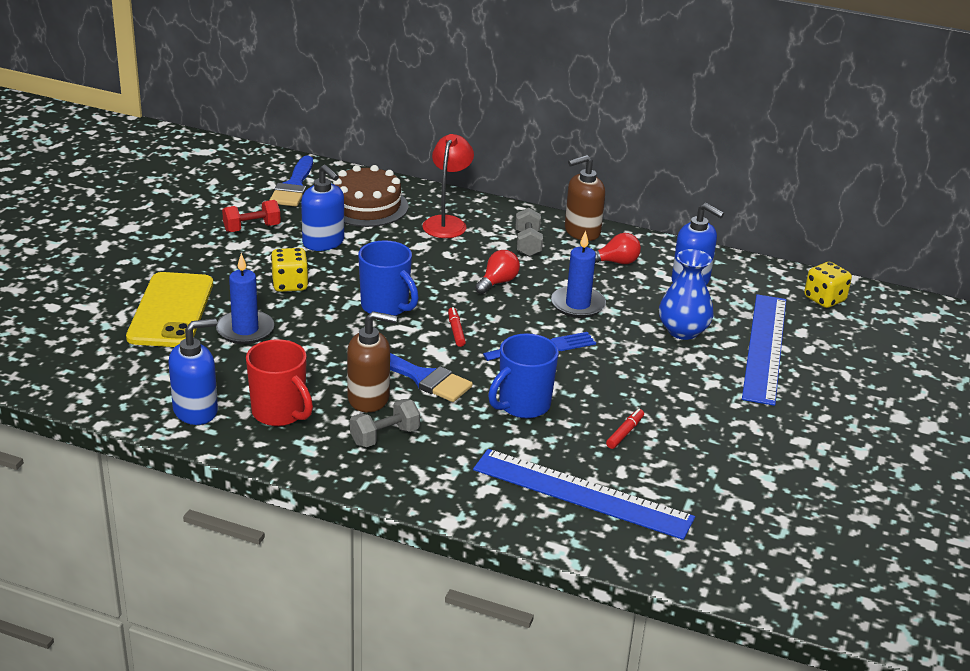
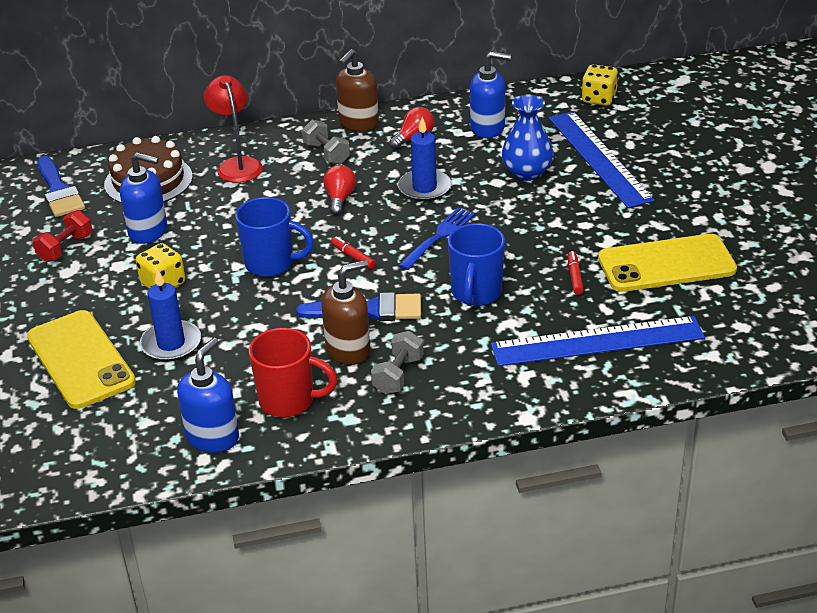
camera: 30 degrees left, 5 degrees up
(722, 462) = (666, 264): none -> yellow phone

